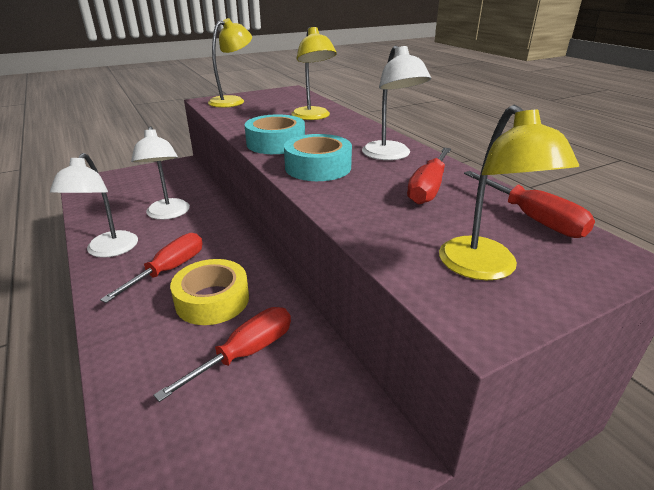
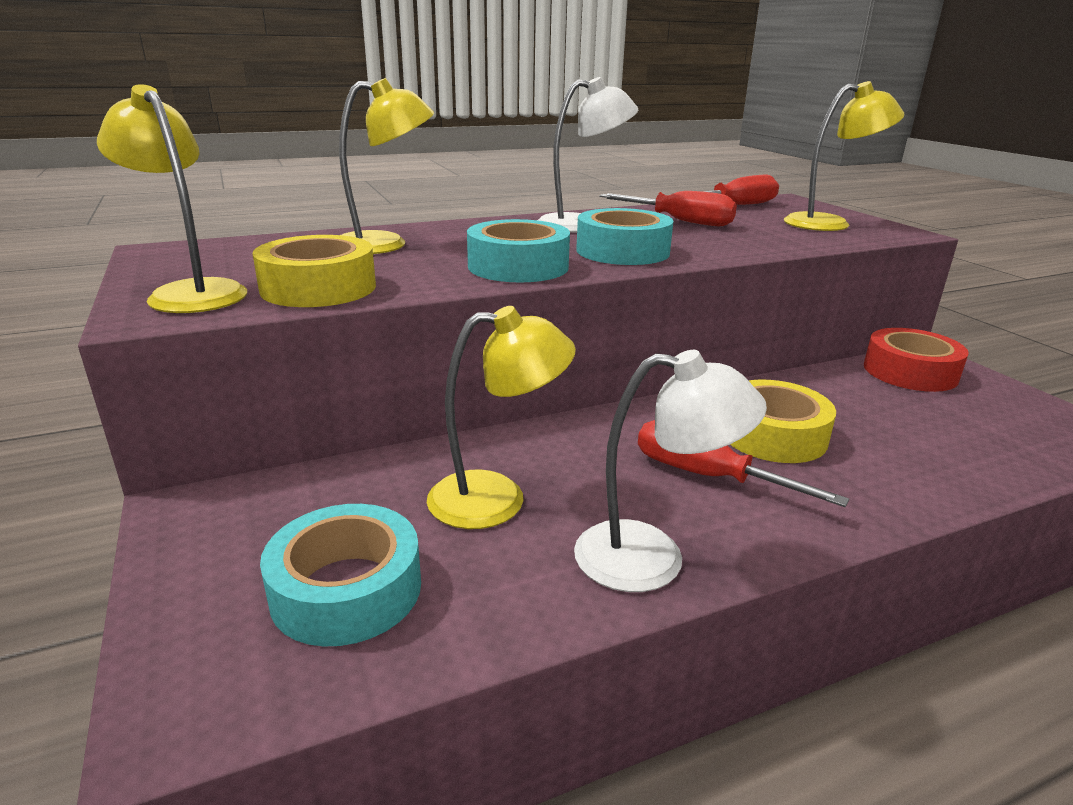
camera: 85 degrees left, 5 degrees down
(123, 193) = (346, 589): none -> turquoise tape
(168, 214) = (497, 498): white lamp -> yellow lamp
(238, 114) = (318, 288): none -> yellow tape
(245, 353) = (859, 411): red screwdriver -> none
(338, 418) = (910, 372): none -> red tape

